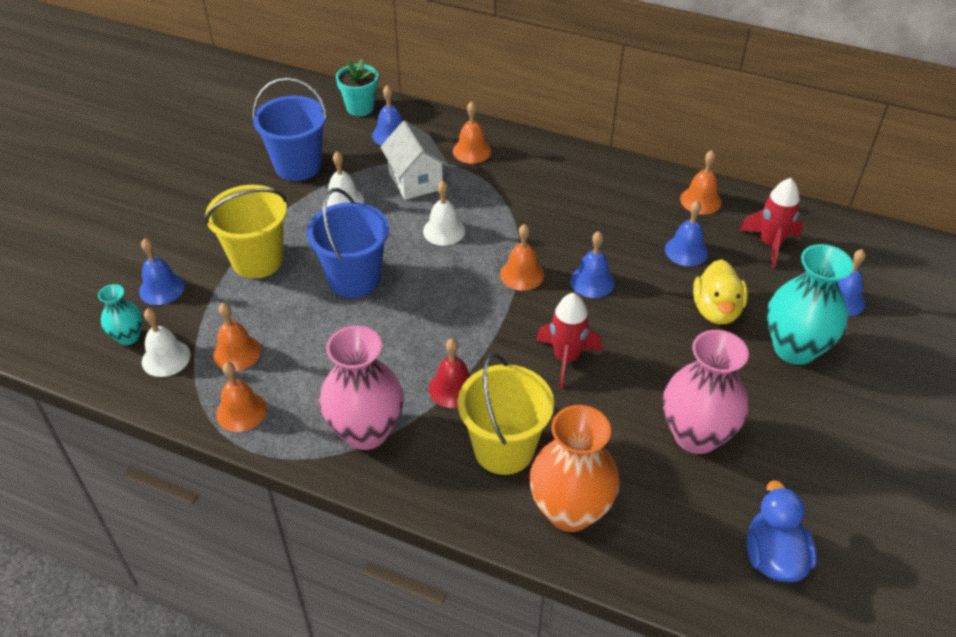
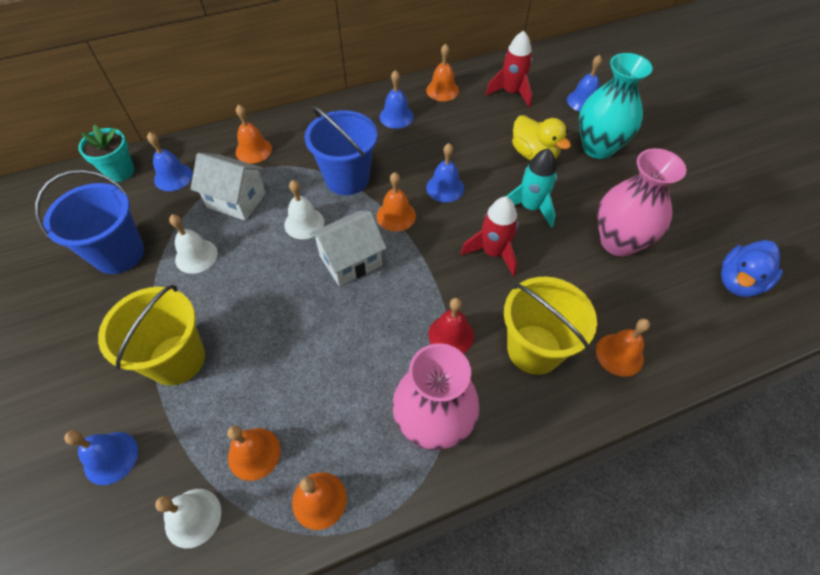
camera: 45 degrees left, 10 degrees up
(128, 337) = (130, 532): turquoise vase -> none
(354, 279) = (279, 311): blue bucket -> blue bucket (347, 179)
(445, 281) = (350, 260): none -> white house
(570, 511) = (619, 354): orange vase -> orange bell
(650, 349) = (530, 207): none -> turquoise rocket
(686, 251) = (473, 128): blue bell -> blue bell (396, 116)
(773, 556) = (738, 282): blue duck -> blue duck turned 90 degrees counterclockwise

